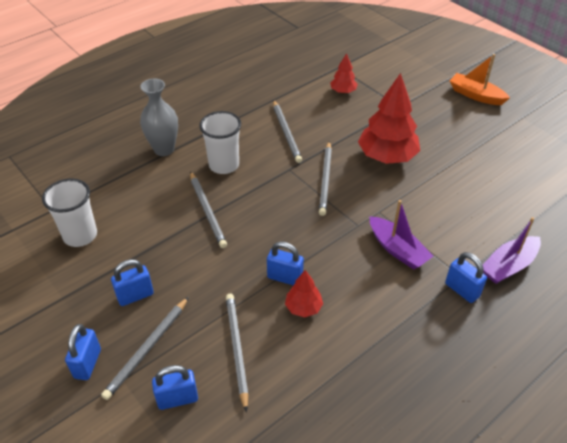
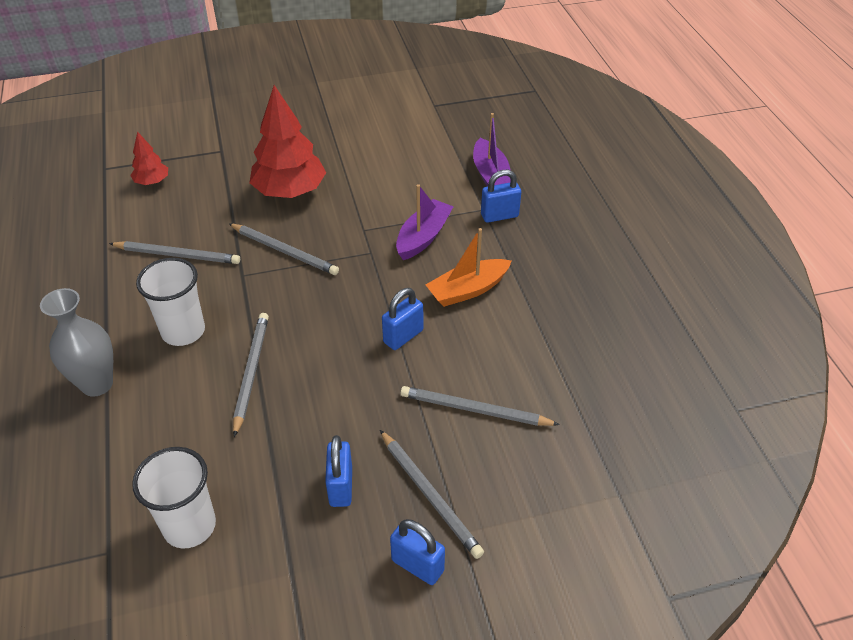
camera: 65 degrees left, 0 degrees up
(177, 399) = (512, 484): blue padlock -> none
(207, 211) = (251, 372): grey pencil -> grey pencil turned 90 degrees counterclockwise
(303, 307) = (452, 336): red tree -> none
(397, 249) = (423, 237): purple boat -> purple boat turned 45 degrees counterclockwise
(475, 95) = (256, 94): orange boat -> orange boat (468, 290)

